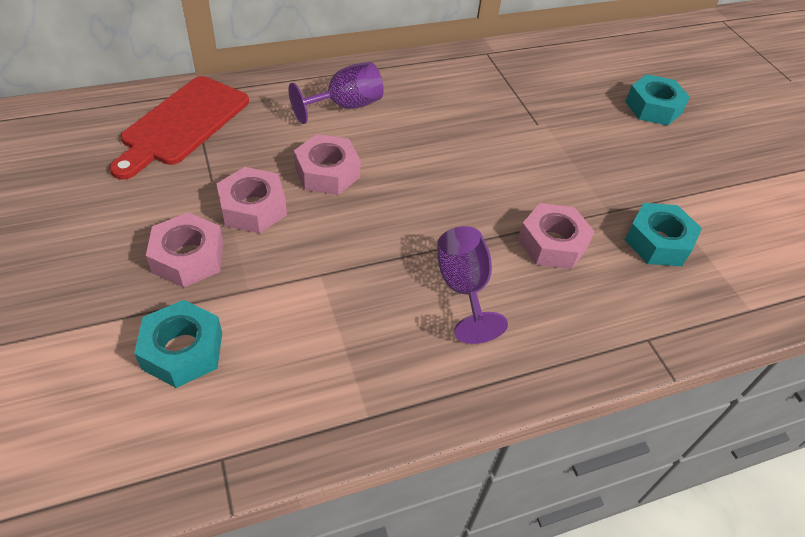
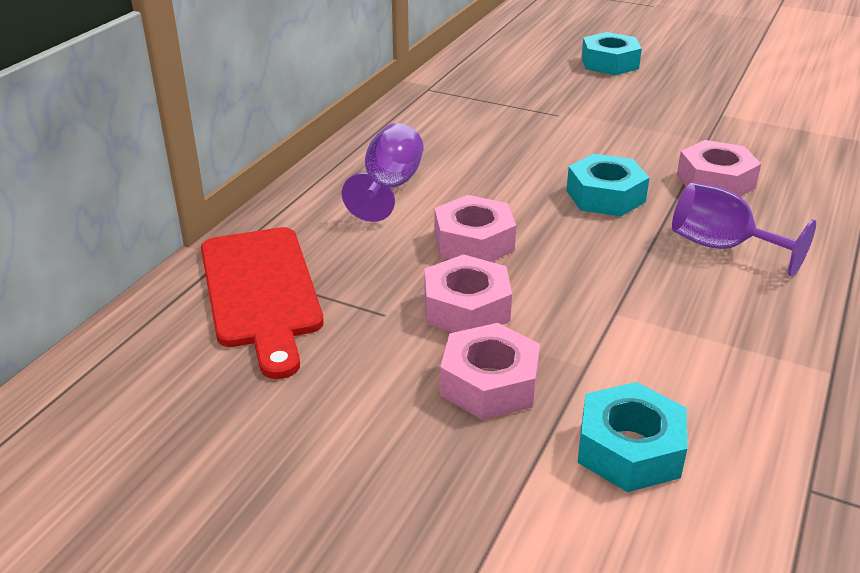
camera: 40 degrees left, 15 degrees down
(658, 242) = (766, 139): turquoise nut -> turquoise nut (605, 196)

